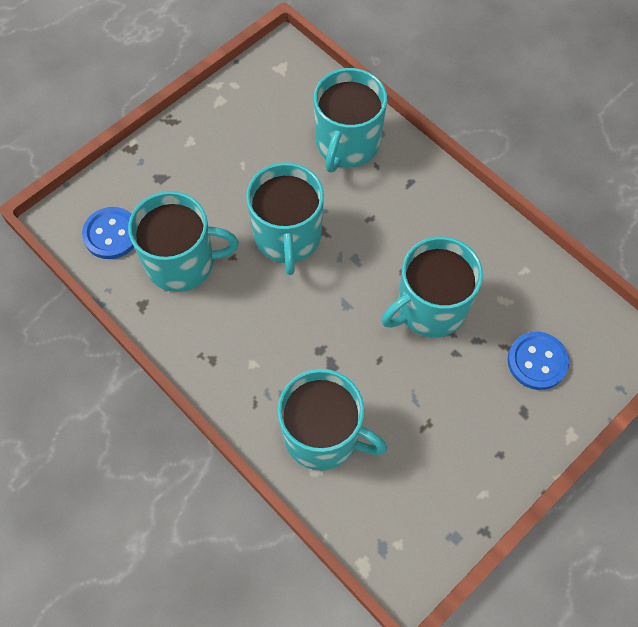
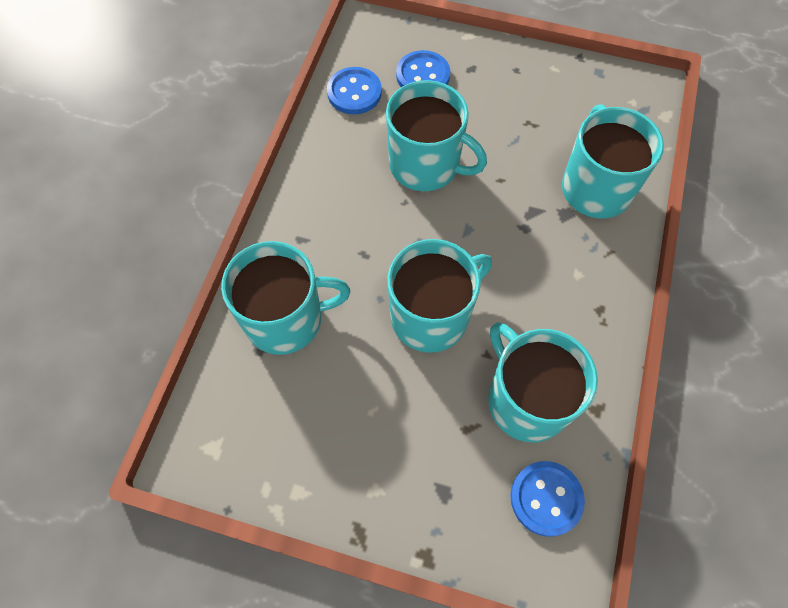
camera: 120 degrees left, 0 degrees up
(546, 292) = (354, 92): none -> blue button

